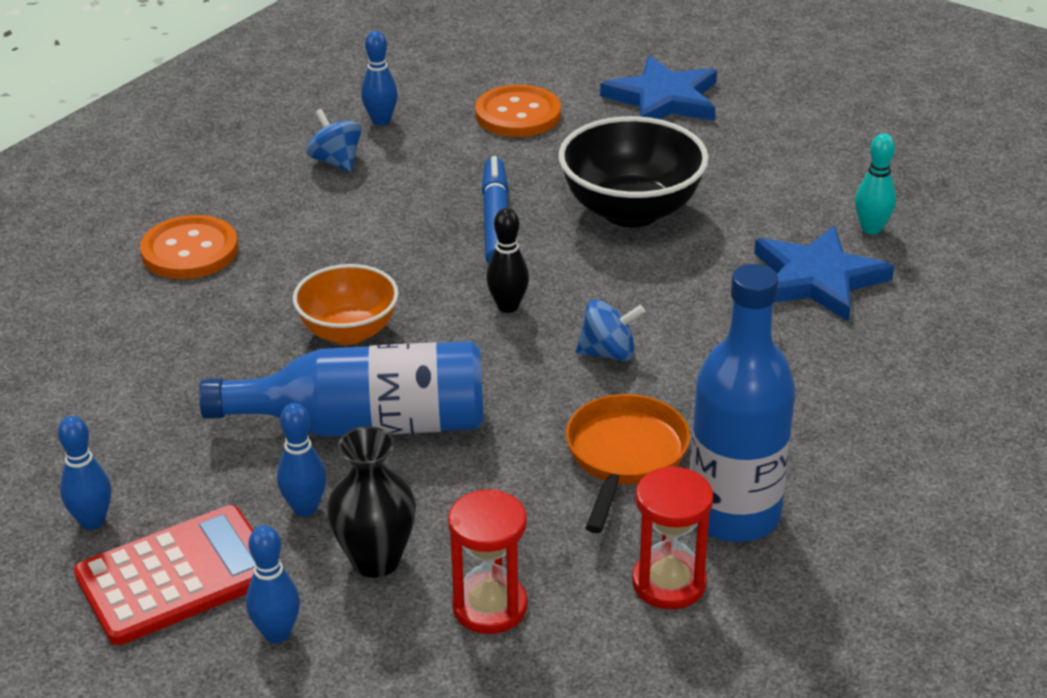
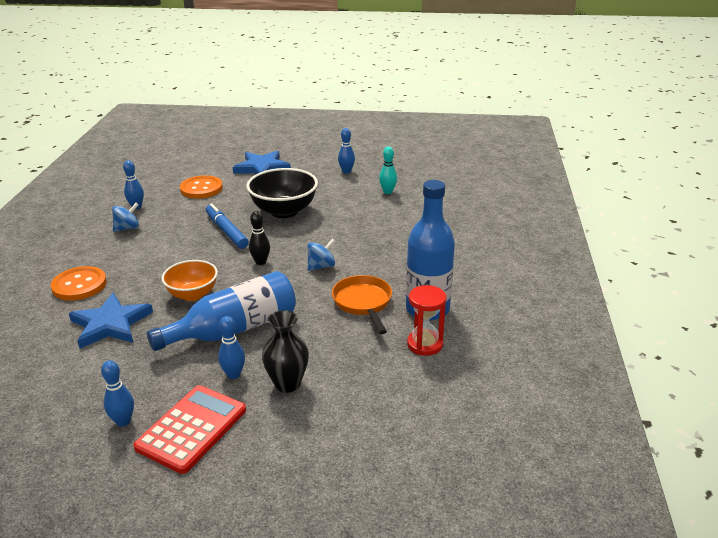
camera: 30 degrees left, 5 degrees down
(277, 633) = (266, 434): blue bowling pin -> blue bowling pin (346, 171)
(336, 162) = (127, 228): blue spinning top -> blue spinning top turned 120 degrees clockwise
(490, 607) = (357, 383): red hourglass -> none
(817, 279) = (382, 215): blue star -> blue star (110, 324)

